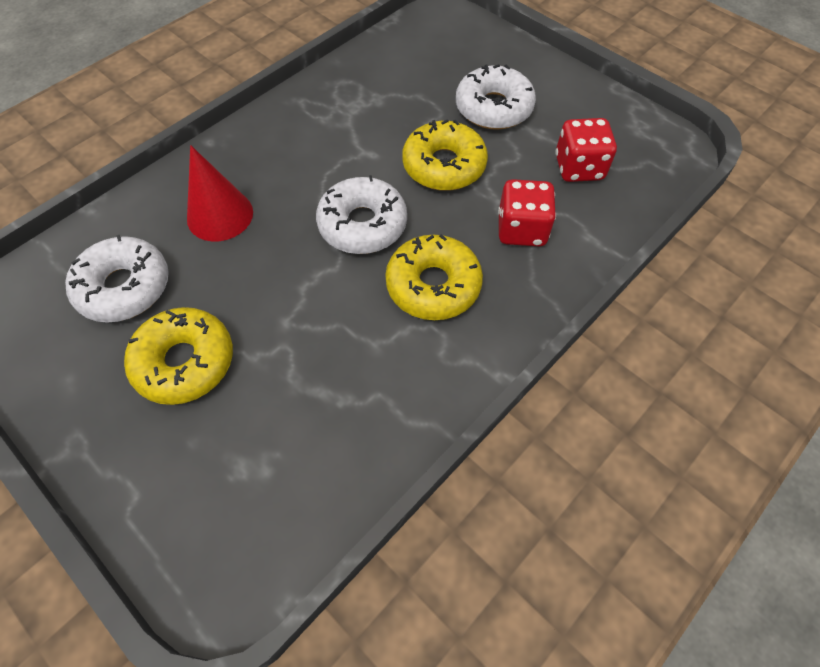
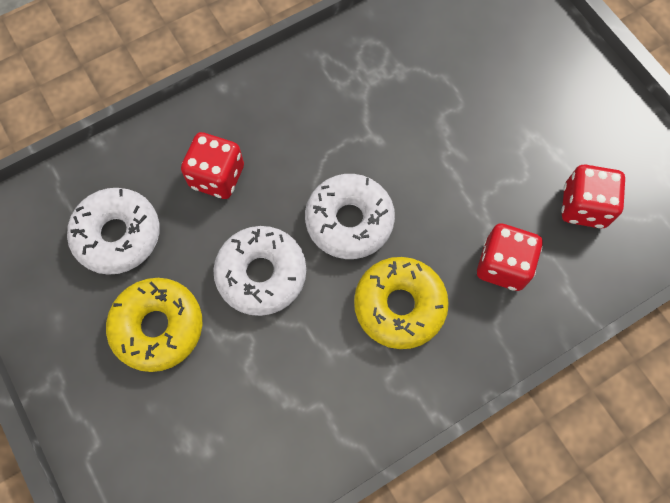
camera: 15 degrees right, 10 degrees up
(220, 215) = (217, 177): red cone -> red dice
(444, 166) = (446, 171): yellow donut -> none
(493, 108) = (517, 111): white donut -> white donut (261, 274)

